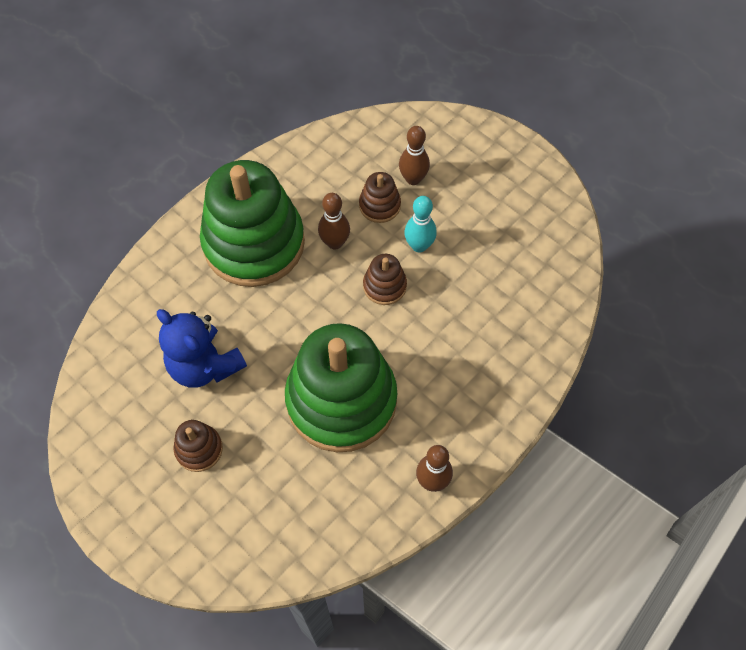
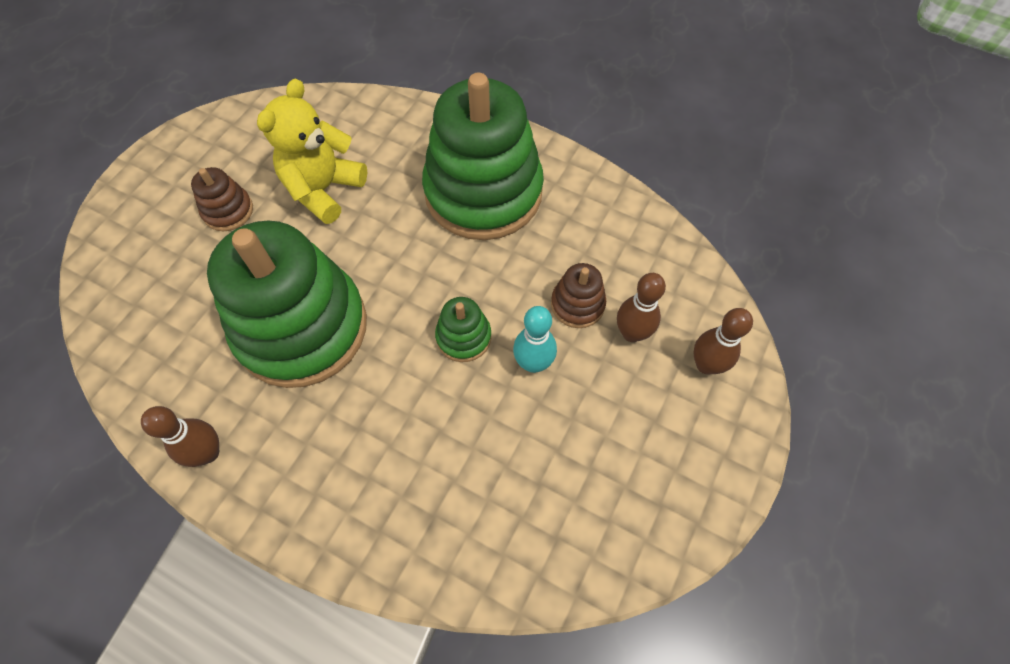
camera: 75 degrees right, 0 degrees up
(204, 365) = (324, 190): blue teddy bear -> yellow teddy bear
(335, 242) = (508, 269): brown bowling pin -> brown bowling pin (706, 365)
(384, 286) = (463, 337): brown stacking toy -> green stacking toy

